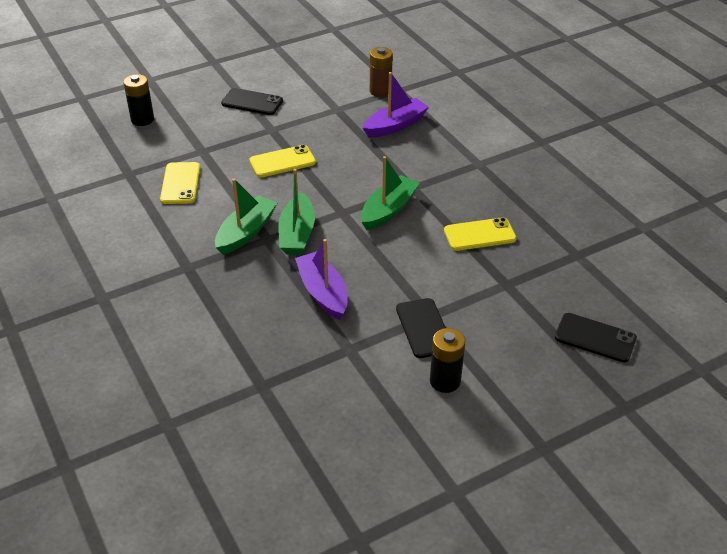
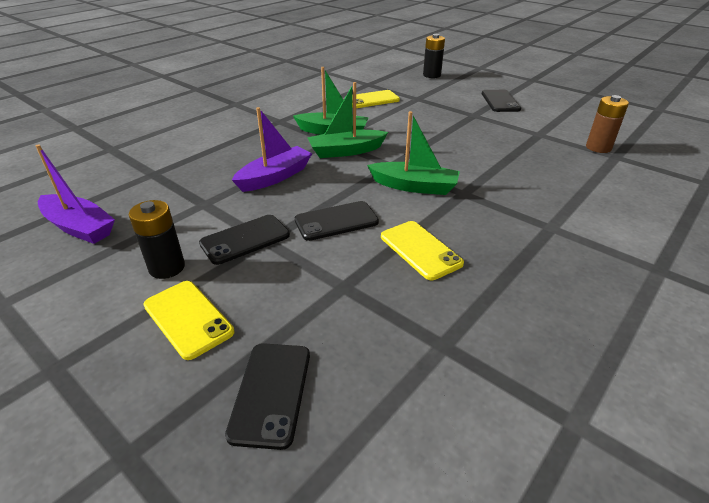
camera: 70 degrees right, 5 degrees down
(282, 162) = (436, 127): yellow phone -> yellow phone (188, 318)
(395, 125) = (553, 165): purple boat -> purple boat (79, 227)
(421, 269) = (336, 221): none -> black phone

